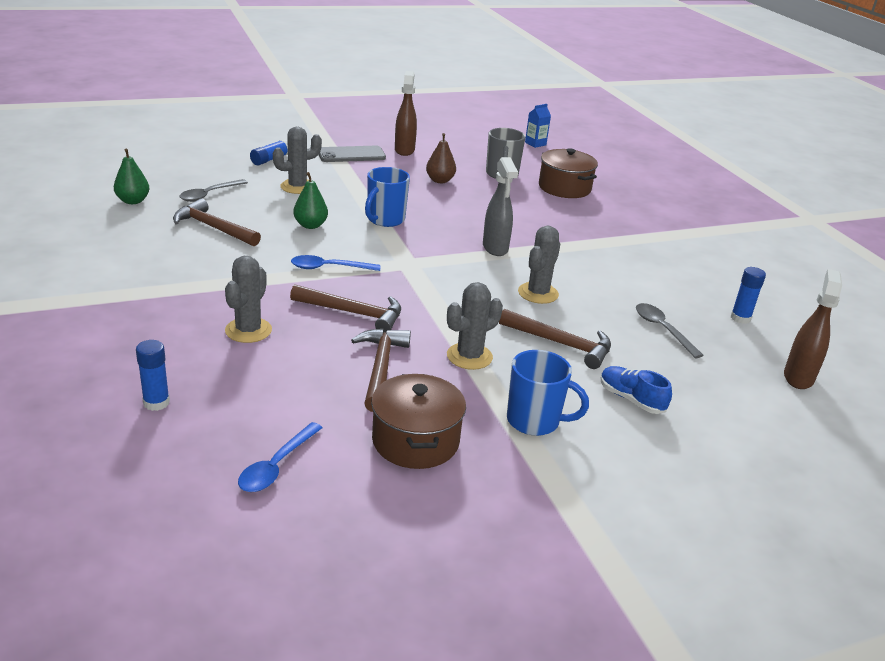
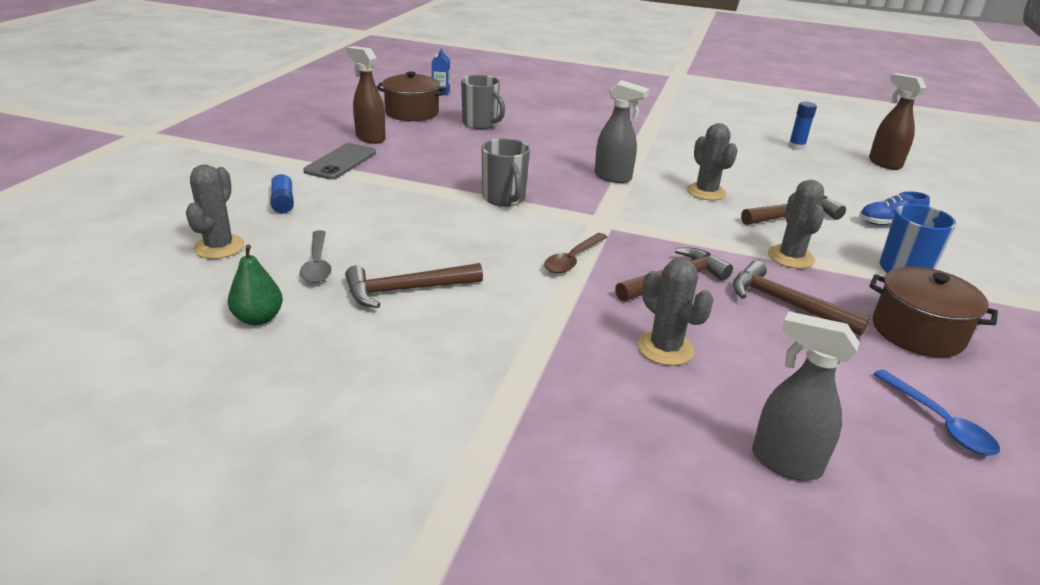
camera: 50 degrees left, 0 degrees up
(156, 403) = (784, 462): blue glue stick -> grey spray bottle
(297, 187) = (373, 211): grey cactus -> grey cactus (219, 247)
(310, 225) = (470, 236): green pear -> none
(329, 268) = (572, 259): blue spoon -> brown spoon
(385, 220) = (504, 199): blue mug -> grey mug
(440, 180) = (456, 149): brown pear -> none
(564, 188) = (536, 115): brown pot -> brown pot (412, 113)
(662, 329) = (795, 174): grey spoon -> none

